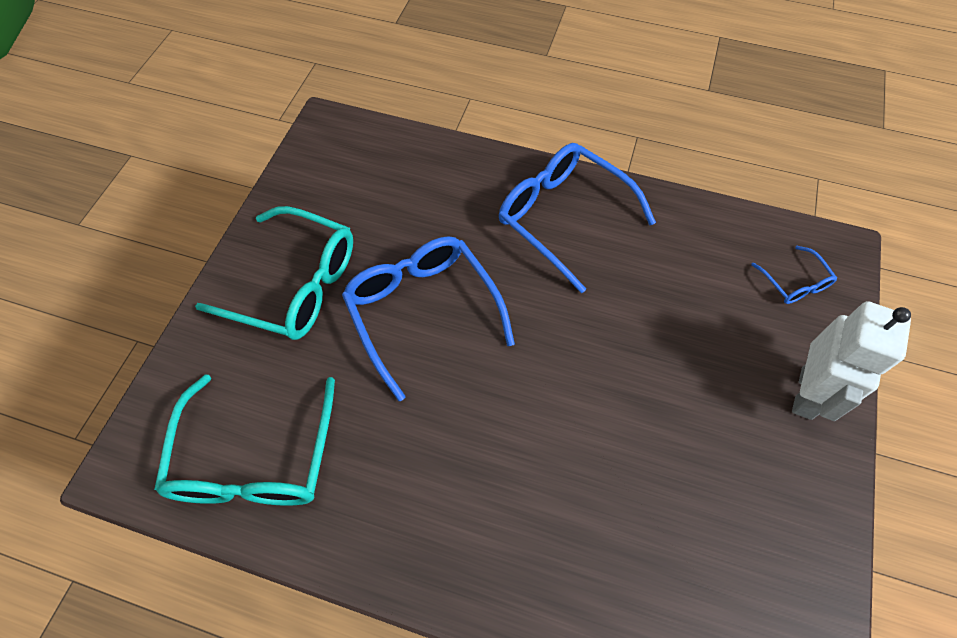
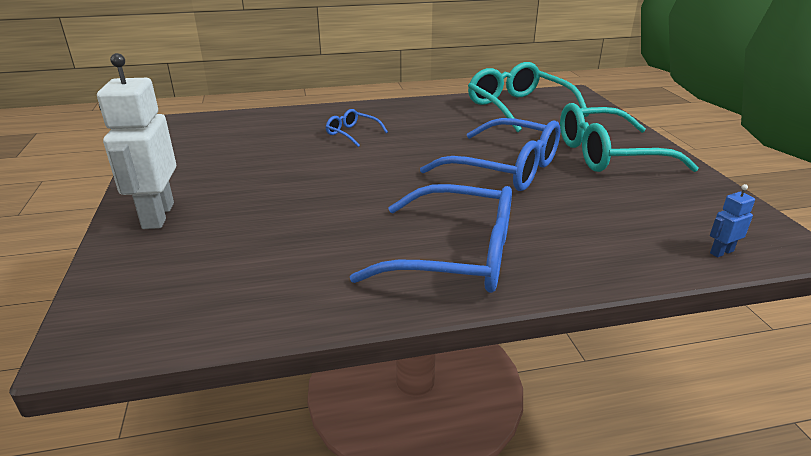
camera: 150 degrees right, 30 degrees down
(379, 139) = (721, 252): none -> blue robot
(794, 283) = (163, 286): blue glasses -> blue glasses (352, 133)

